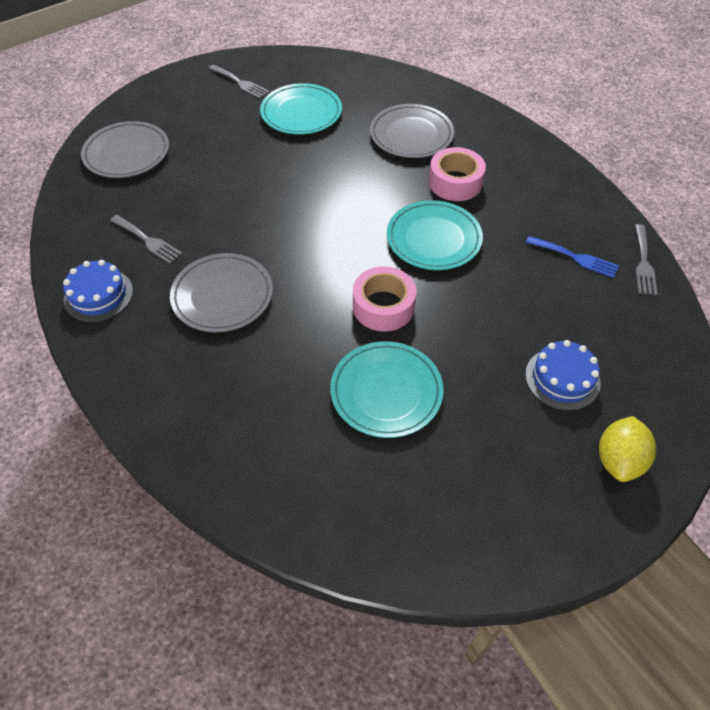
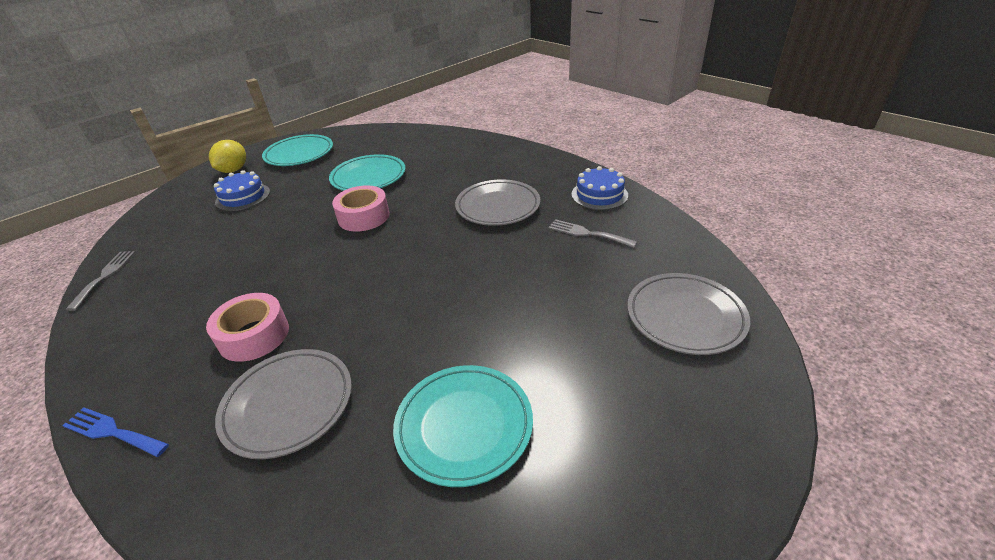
camera: 175 degrees right, 15 degrees down
(240, 83) = (598, 492): grey fork -> none
(433, 239) = (304, 270): turquoise plate -> turquoise plate (299, 154)
(576, 258) = (169, 272): blue fork -> blue fork (112, 432)

